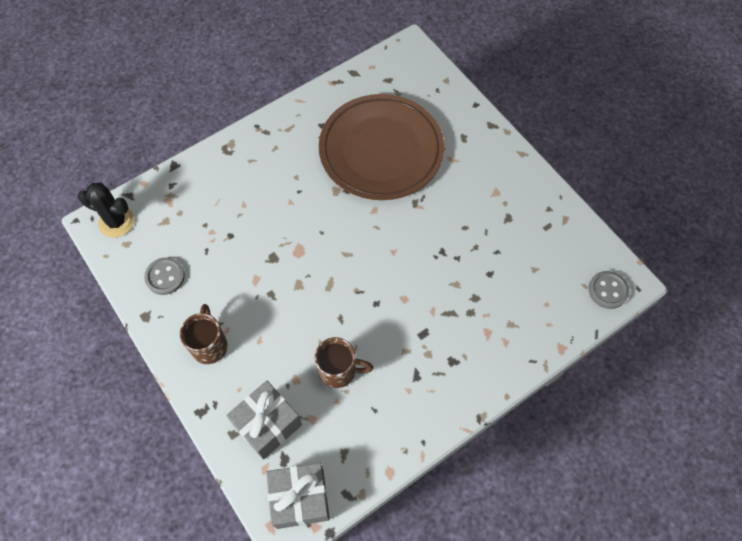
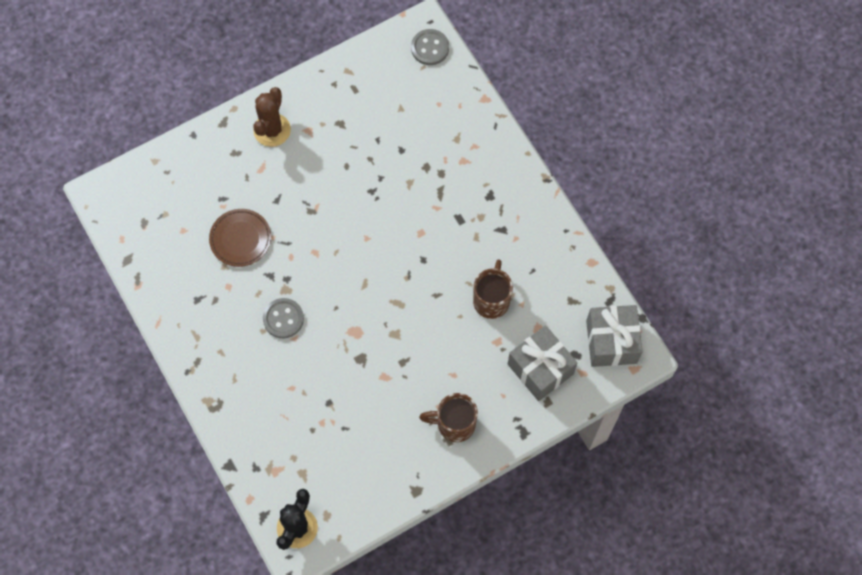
camera: 85 degrees left, 5 degrees up
(165, 277) = (372, 471): grey button -> grey button (283, 319)
(381, 150) = (240, 239): brown plate -> brown plate, size x0.45
(491, 163) = (272, 130): none -> brown cactus

